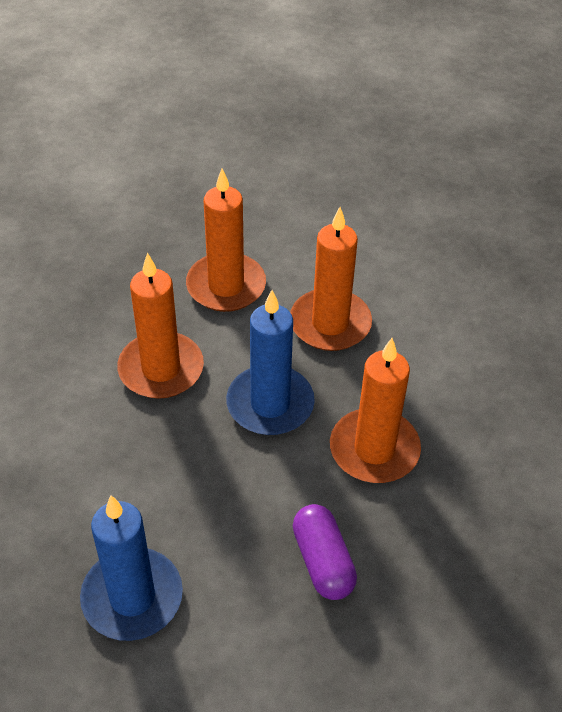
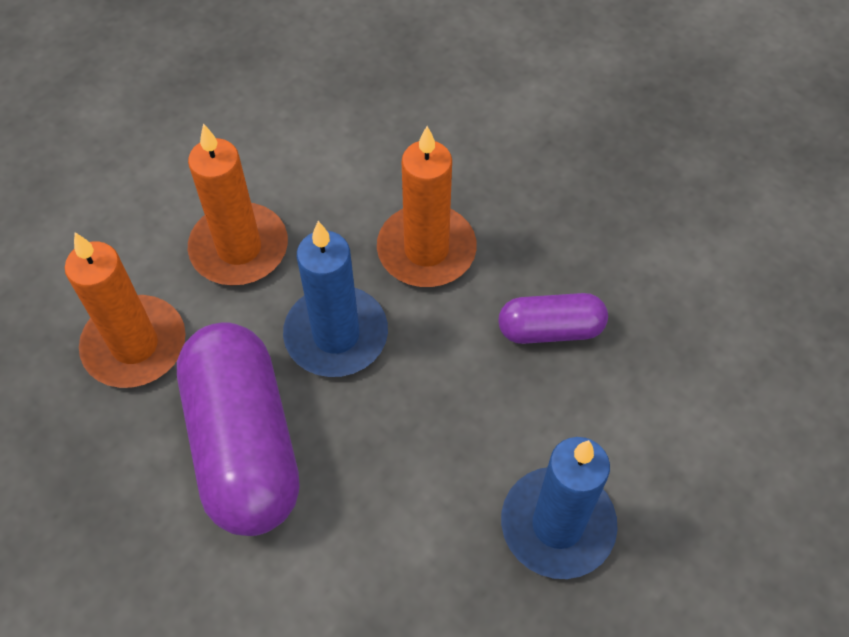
camera: 75 degrees left, 10 degrees up
(161, 369) = (244, 444): orange candle -> purple capsule

